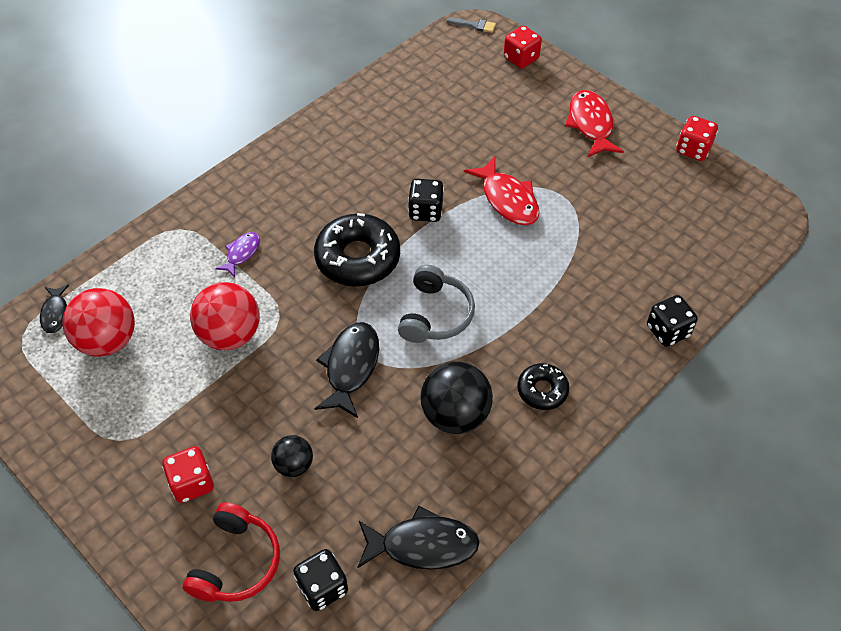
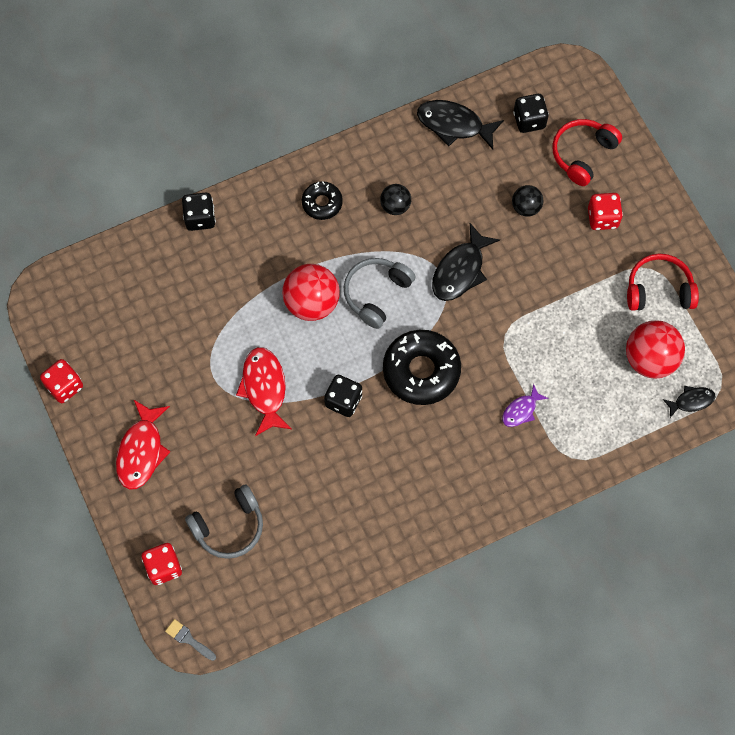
camera: 160 degrees left, 15 degrees up
(56, 313) = (691, 401): black fish -> black fish turned 60 degrees clockwise
(106, 418) = (659, 290): none -> red headphones
(230, 335) = (549, 331): red ball -> red ball (312, 303)
(455, 415) = (395, 206): black ball -> black ball, size x0.56
(482, 96) = (229, 527): none -> grey headphones

